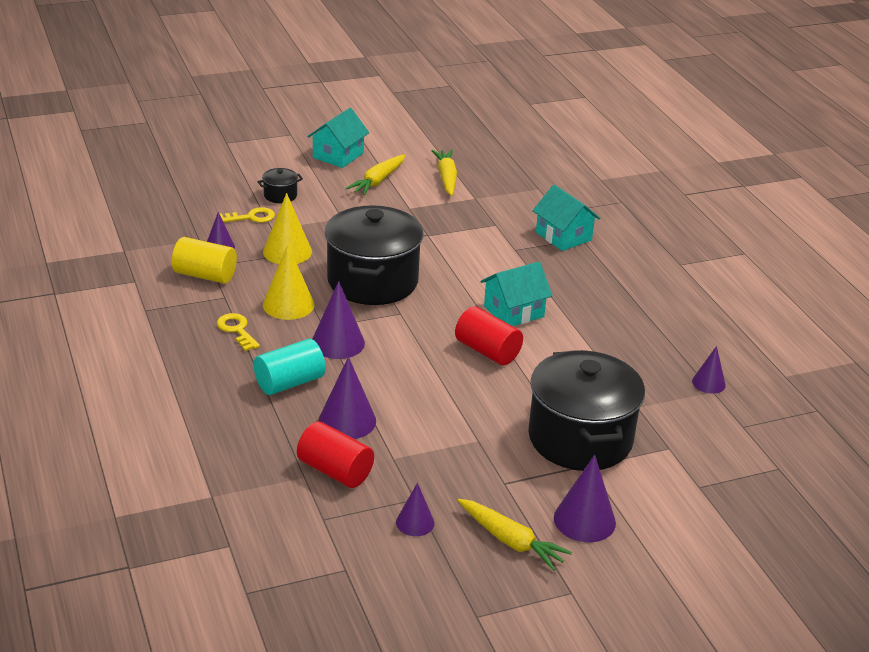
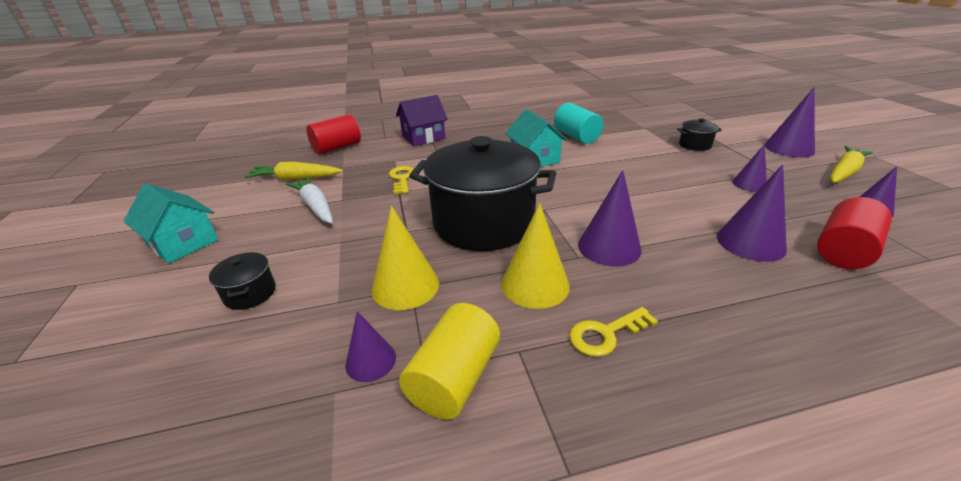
camera: 80 degrees left, 0 degrees up
(251, 217) = (295, 323): yellow key -> yellow key (402, 178)
(289, 382) = (705, 283): turquoise cylinder -> turquoise cylinder (576, 136)
(378, 181) = (271, 216): yellow carrot -> none
(395, 197) = (315, 206): none -> white carrot
(487, 351) = (596, 171): red cylinder -> red cylinder (337, 148)
(563, 236) = (423, 137): turquoise house -> purple house
(580, 438) = (695, 145): black pot -> black pot, size x0.40
(708, 383) = (607, 110): purple cone -> purple cone (749, 184)

